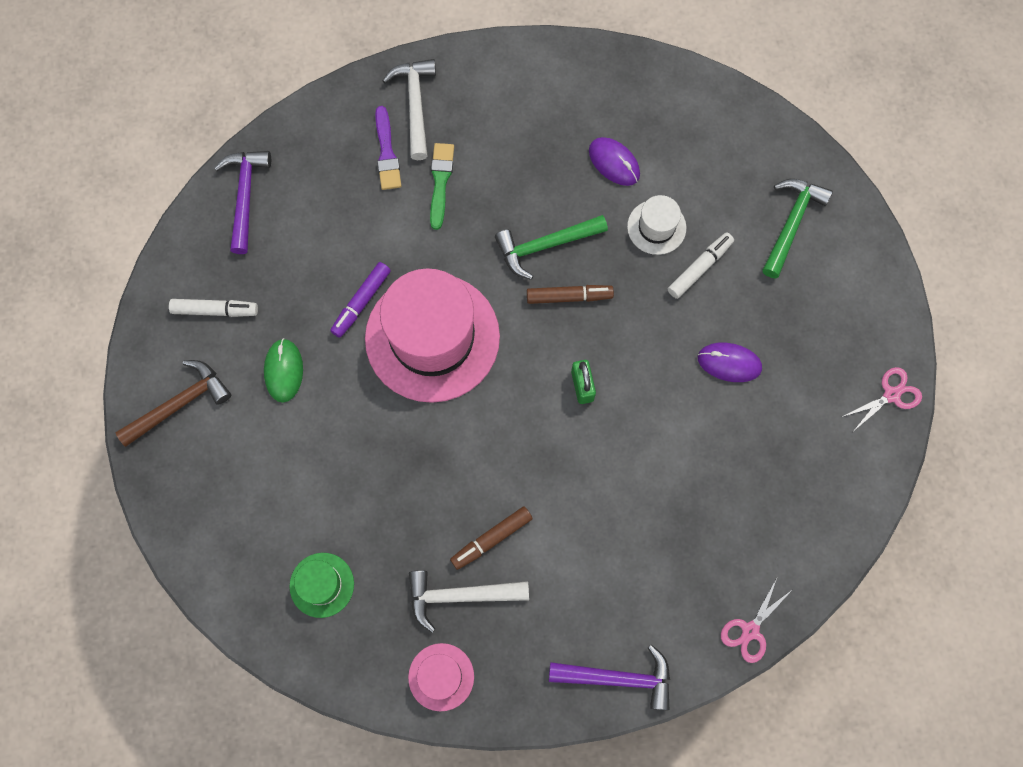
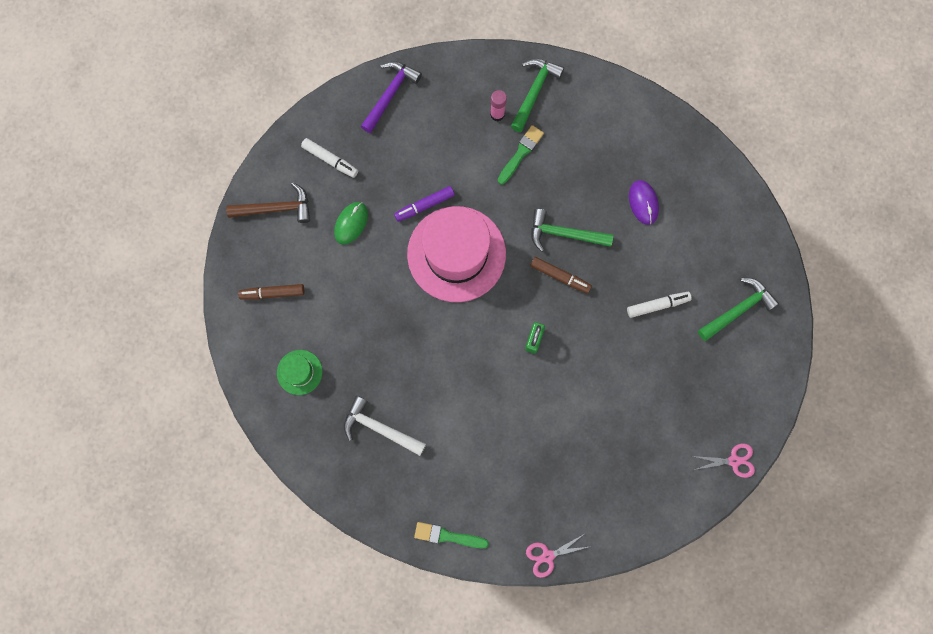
camera: 30 degrees right, 5 degrees up
(387, 152) = (497, 114): purple brush -> pink glue stick
(415, 105) = (534, 91): white hammer -> green hammer
(441, 677) = (339, 471): pink hat -> none
(491, 539) = (419, 404): brown marker -> brown marker (273, 293)
(618, 678) = (447, 536): purple hammer -> green brush
(656, 227) = (645, 262): white hat -> none
(729, 363) = (638, 379): purple mouse -> none

